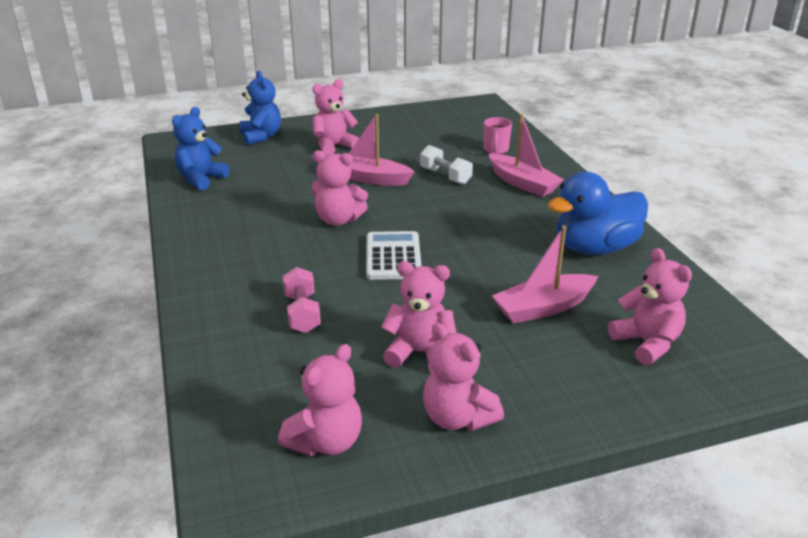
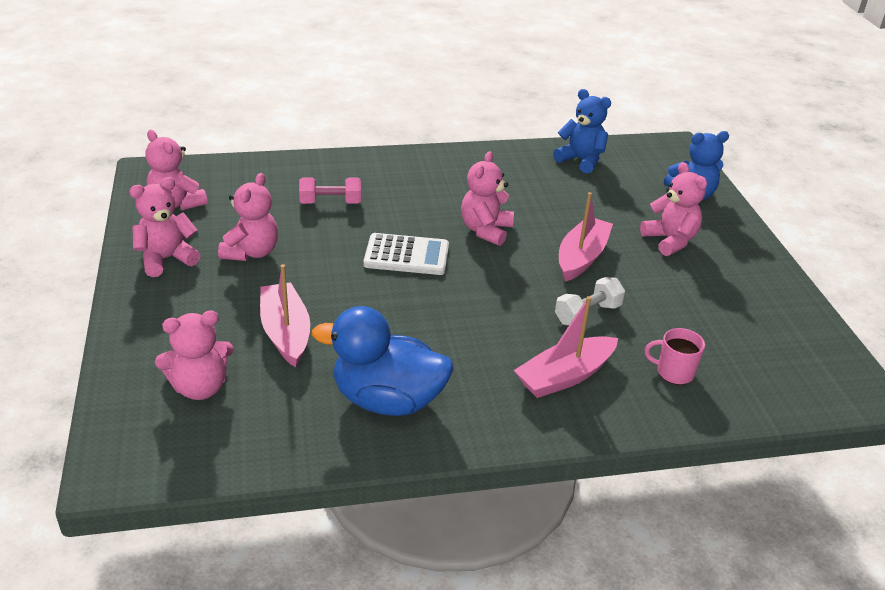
camera: 95 degrees right, 5 degrees up
(595, 248) = (387, 400): blue duck -> blue duck turned 60 degrees counterclockwise

